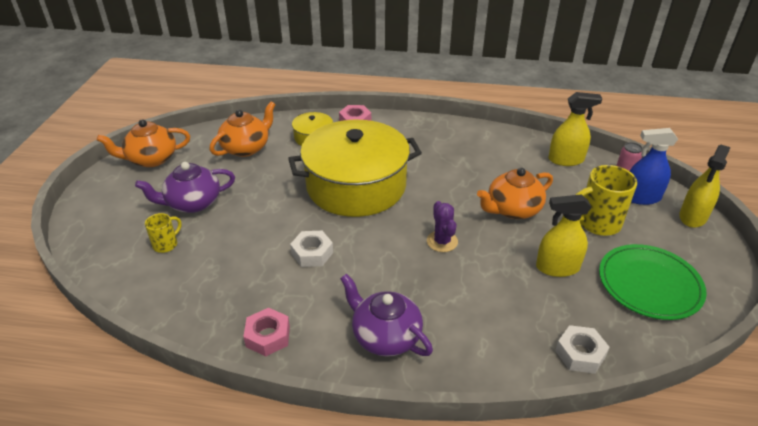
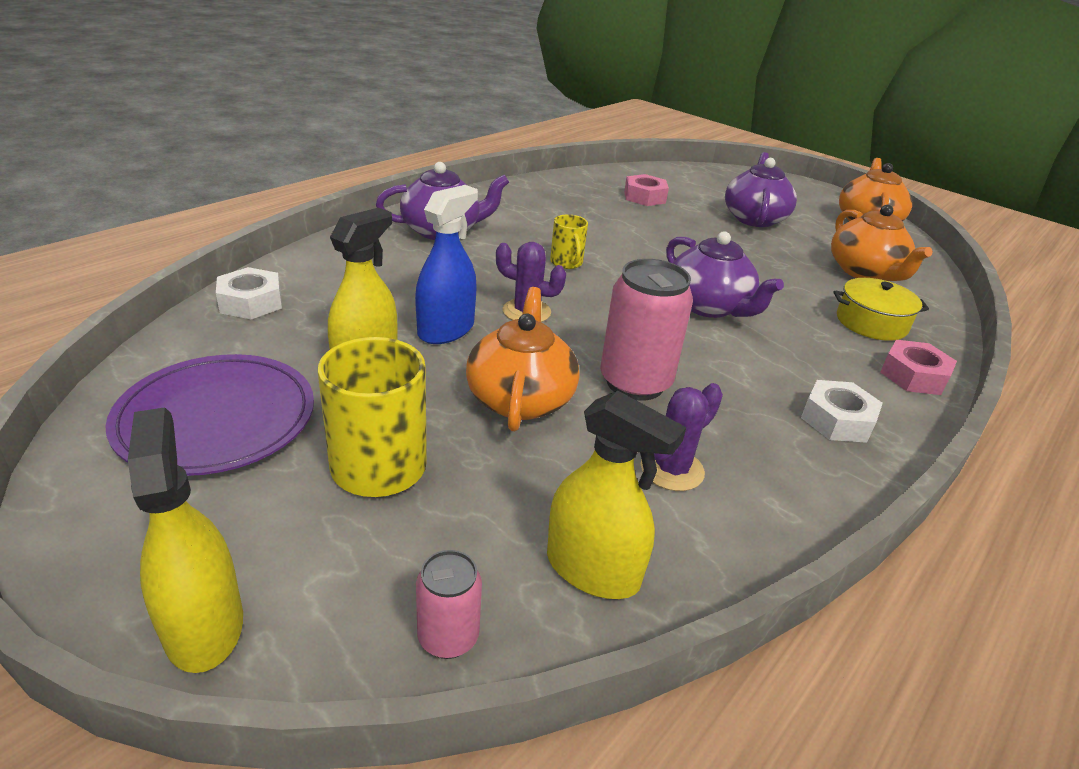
camera: 120 degrees right, 5 degrees down
(166, 244) = (692, 194): yellow mug -> yellow mug (566, 263)
(268, 336) = (517, 195): pink nut -> pink nut (644, 197)
(312, 253) = (601, 241): white nut -> white nut (837, 420)
(356, 186) = (709, 306): yellow pot -> purple teapot
(458, 185) = (635, 383): none -> pink can
(500, 159) = (672, 469): none -> purple cactus
(566, 160) = (592, 569): yellow spray bottle -> yellow spray bottle turned 90 degrees counterclockwise
(641, 197) = (355, 590): blue spray bottle -> blue spray bottle (446, 329)
(649, 284) = (216, 418): green plate -> purple plate

